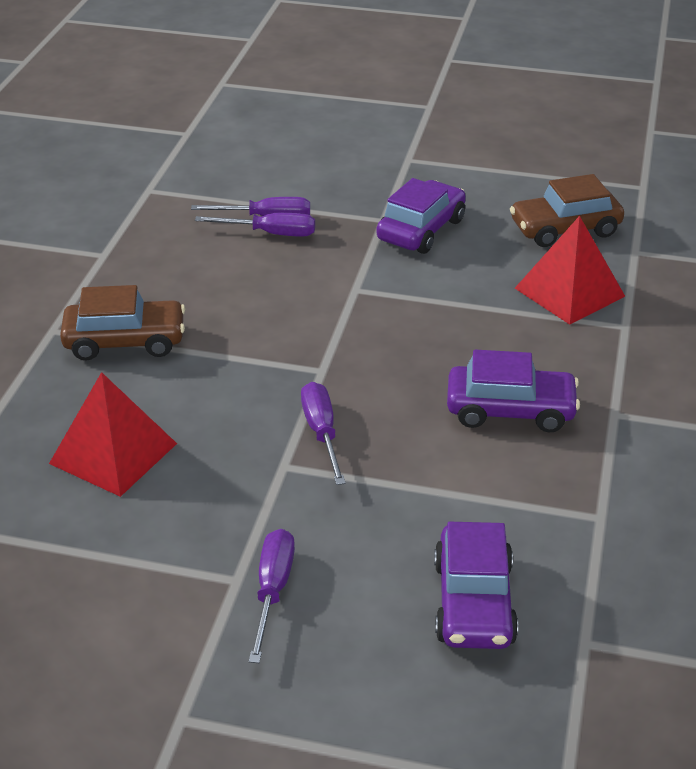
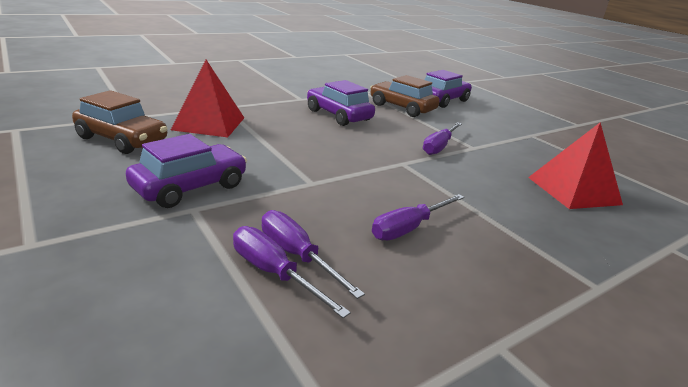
camera: 140 degrees left, 10 degrees down
(125, 341) = (528, 242): brown car -> brown car (402, 108)
(272, 591) = (518, 128): purple screwdriver -> purple screwdriver (409, 228)
(421, 230) = (190, 187): purple car -> purple car turned 150 degrees clockwise

